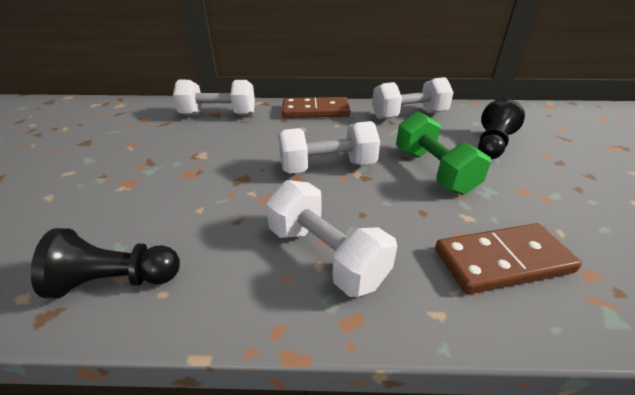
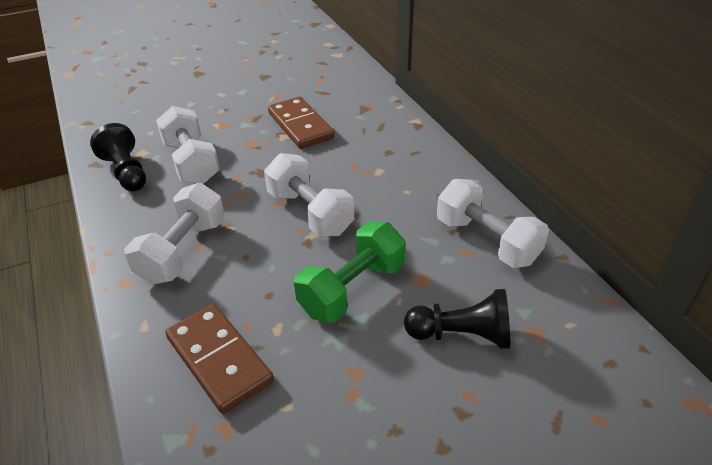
camera: 65 degrees right, 5 degrees up
(218, 115) = (363, 111): white dumbbell -> white dumbbell (191, 162)
(315, 111) = (429, 165): brown domino -> brown domino (300, 125)

